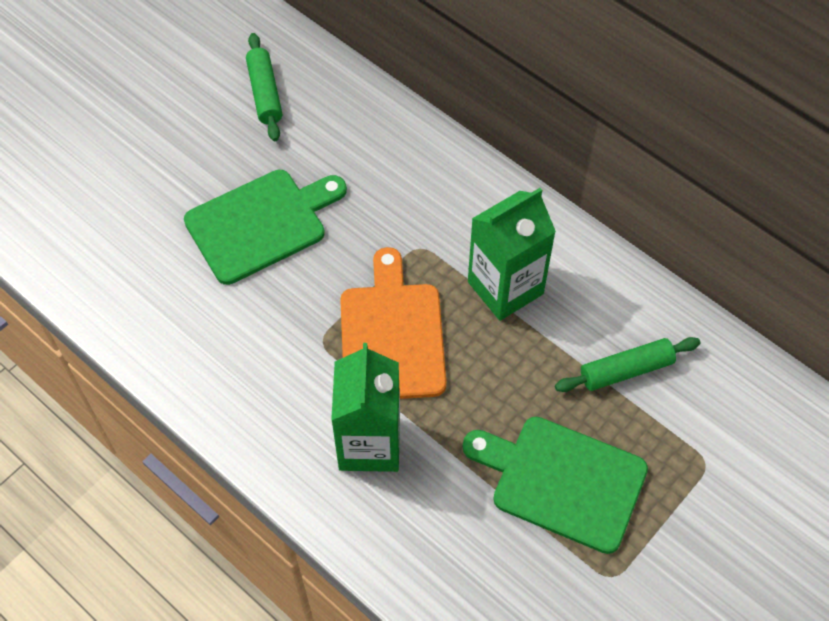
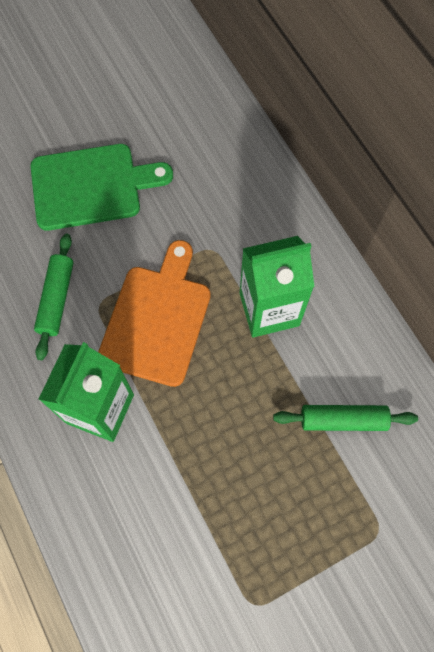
camera: 20 degrees right, 10 degrees up
(265, 93) = (141, 74): green rolling pin -> green rolling pin (56, 299)
(562, 481) = (246, 501): green cutting board -> none

